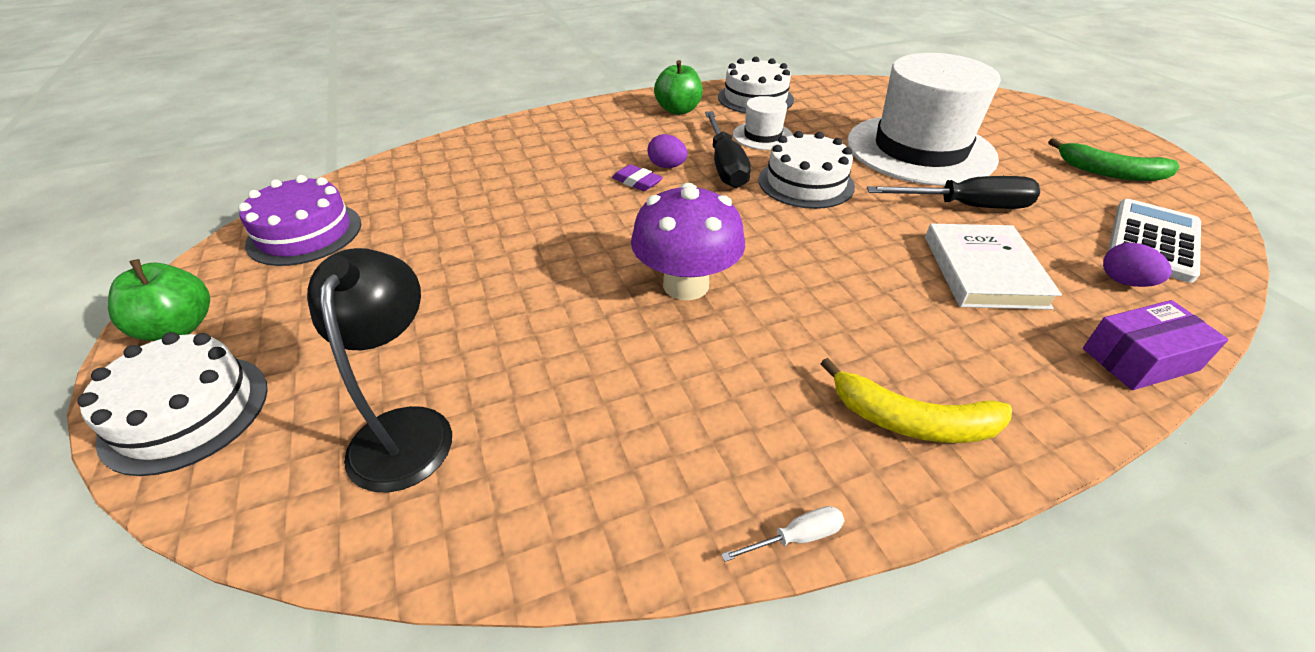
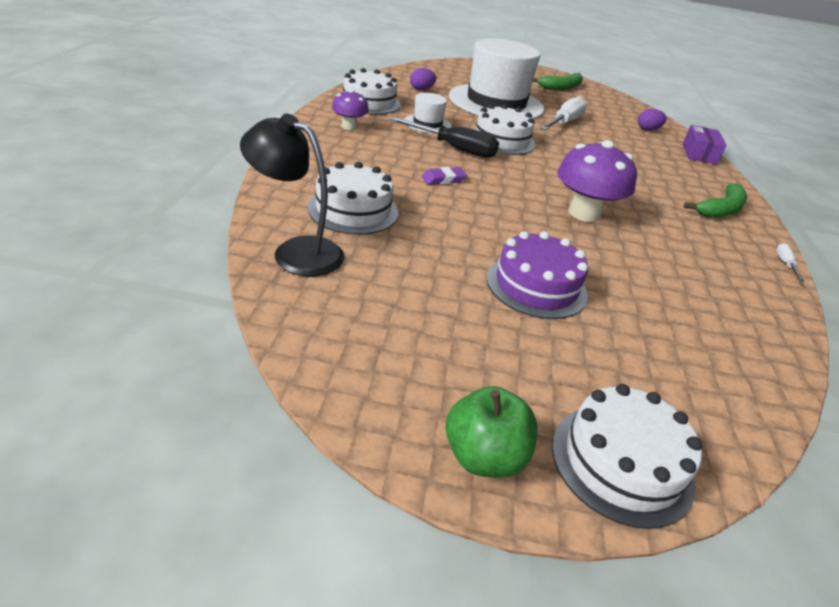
camera: 65 degrees left, 5 degrees down
(305, 233) = (364, 343): purple cake -> purple cake (536, 286)
(405, 429) = (680, 352): black lamp -> black lamp (296, 251)
(511, 164) = (353, 210): none -> white cake
(667, 166) = (433, 163): purple egg -> purple egg (421, 89)
(678, 110) = (349, 126): green apple -> purple mushroom
(912, 421) = (721, 209): yellow banana -> green banana
(966, 206) = (564, 122): black screwdriver -> white screwdriver
(983, 271) = (622, 146): white book -> none
(1152, 240) = (622, 110): white calculator -> none

